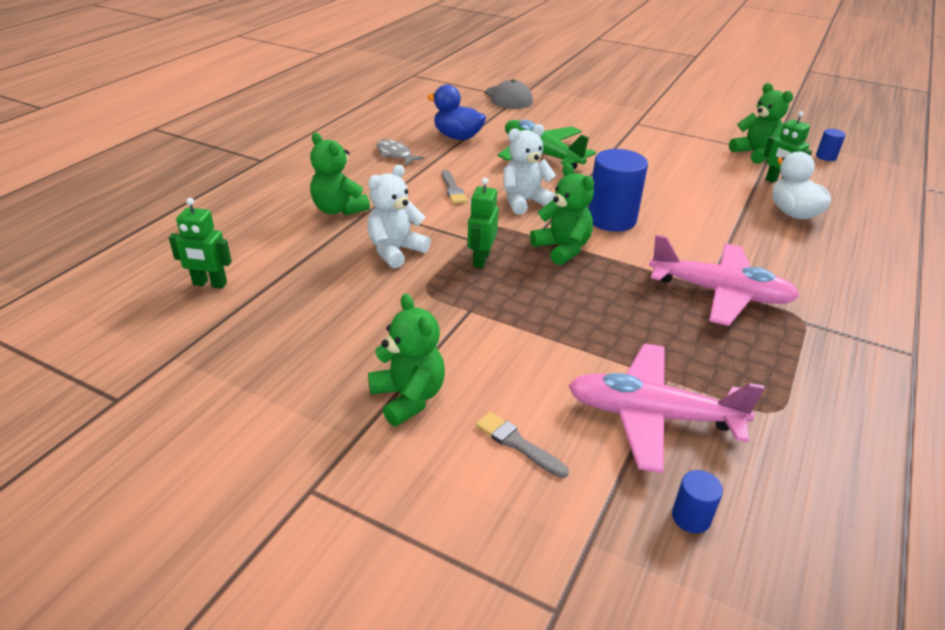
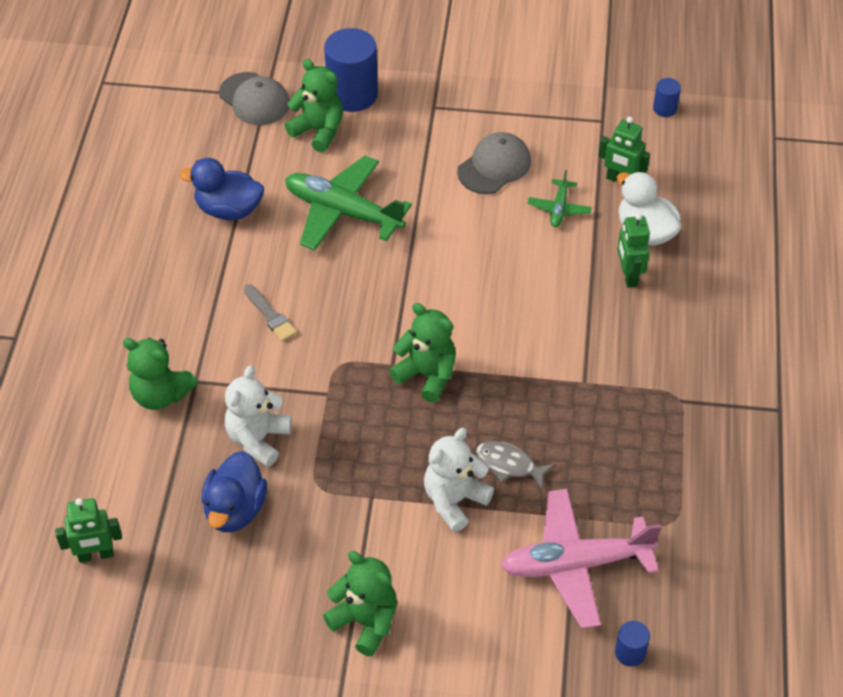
camera: 20 degrees left, 15 degrees up
(345, 287) = (235, 509): none -> blue duck
(395, 154) = (171, 271): grey fish -> grey fish (509, 465)
(481, 259) = (351, 421): green robot -> green robot (628, 275)
(517, 444) = (477, 634): grey brush -> none
(524, 201) = (358, 310): white teddy bear -> white teddy bear (454, 500)
(611, 219) = (461, 308): blue cylinder -> blue cylinder (352, 94)
(672, 156) = (494, 166): none -> grey cap
(719, 186) = (559, 208): none -> green plane
(720, 293) = (597, 388): pink plane -> none
(755, 154) = (586, 129): green teddy bear -> green teddy bear (318, 131)

